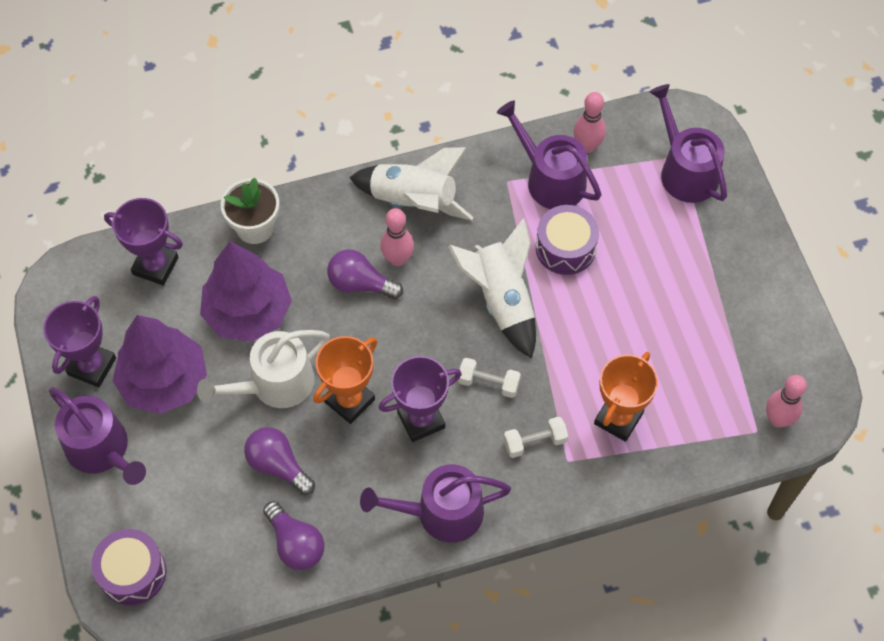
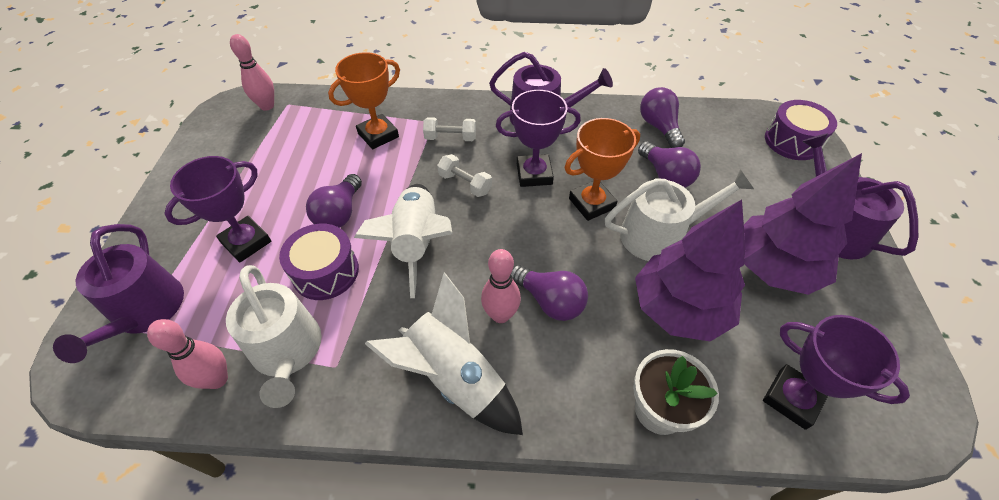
camera: 160 degrees left, 10 degrees down
(92, 366) = (856, 304): purple trophy -> purple trophy (246, 242)
(550, 179) = (287, 351): purple watering can -> white watering can
(592, 307) = (339, 213): none -> purple light bulb

